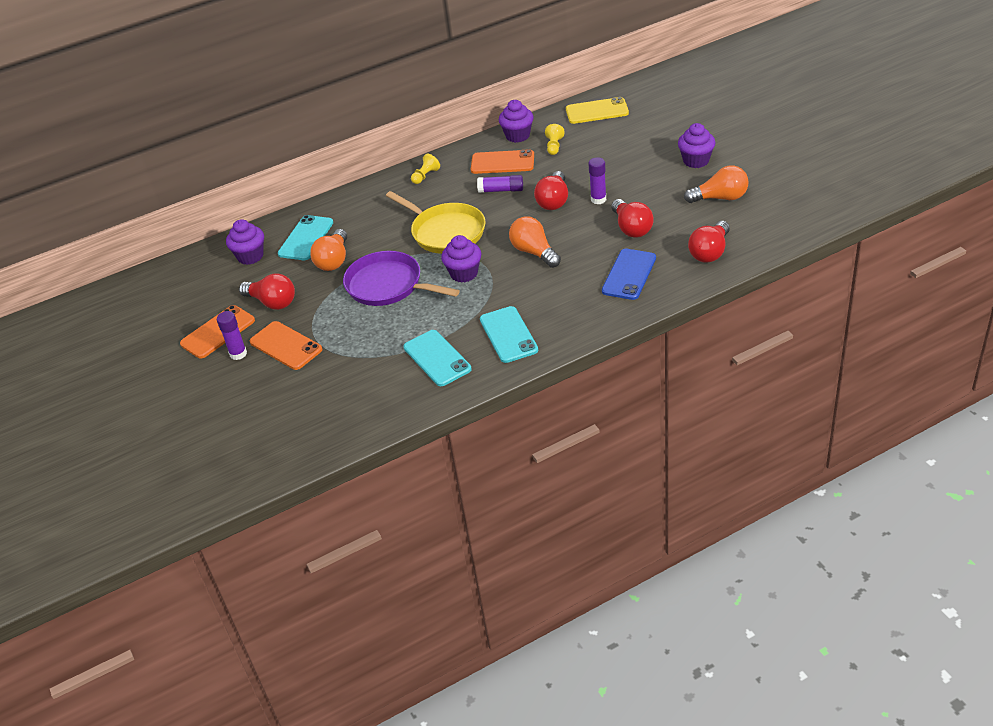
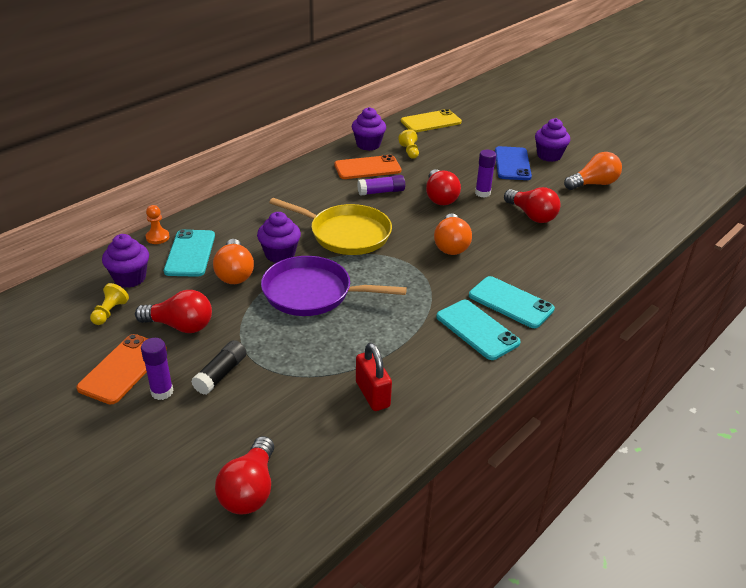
camera: 25 degrees left, 5 degrees down
(286, 220) = (157, 237): none -> orange pawn
(286, 346) = (221, 374): orange phone -> black glue stick
(392, 377) = (372, 394): none -> red padlock
(425, 176) = (295, 184): yellow pawn -> yellow pawn (110, 312)
(437, 358) = (413, 365): turquoise phone -> turquoise phone (510, 302)
(464, 273) = (390, 272): purple cupcake -> purple cupcake (280, 254)
(534, 252) = (451, 245): orange light bulb -> orange light bulb turned 120 degrees counterclockwise
(629, 274) = (559, 257): blue phone -> blue phone (512, 164)
(710, 252) = (620, 230): red light bulb -> red light bulb (250, 490)

